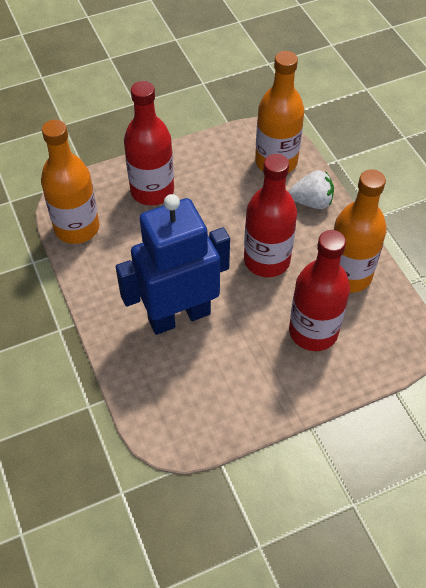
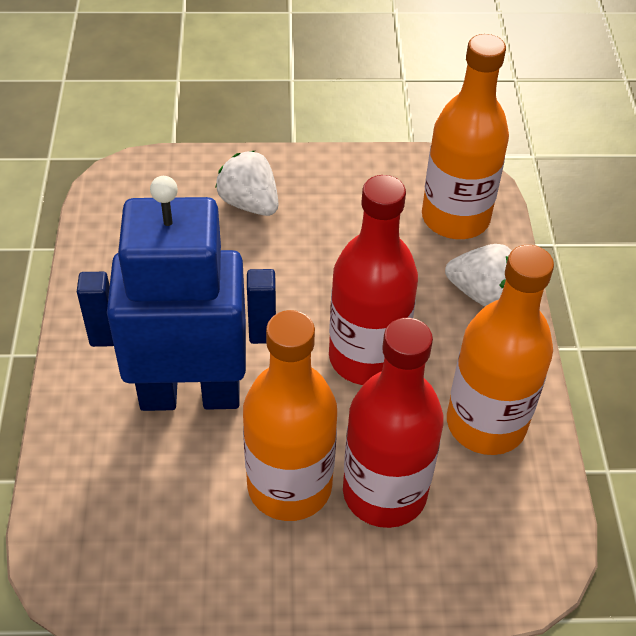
camera: 20 degrees right, 5 degrees down
(77, 228) = (115, 221): orange bottle -> orange bottle (289, 486)
(152, 191) = (249, 203): red bottle -> white strawberry

